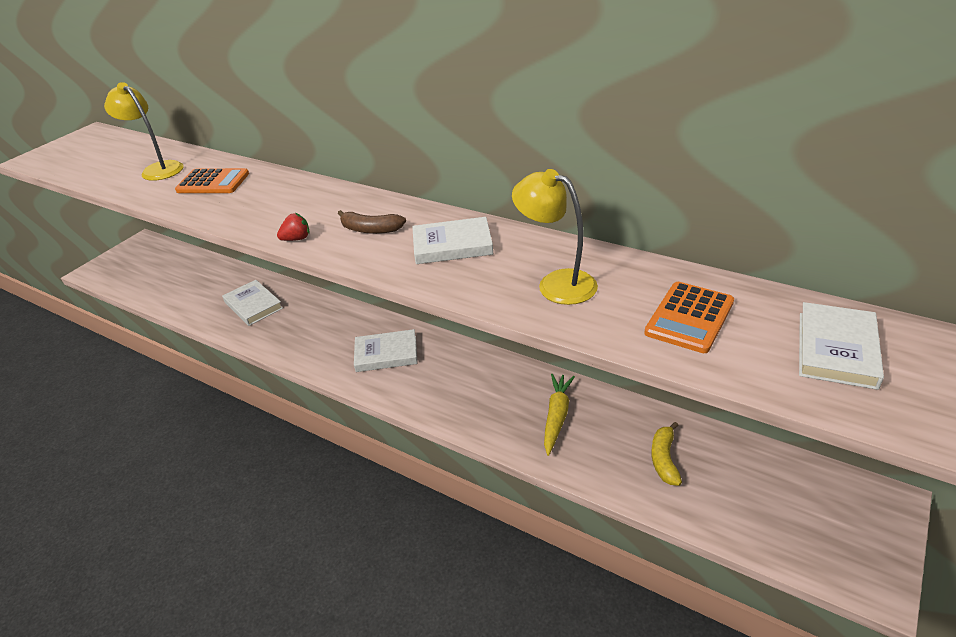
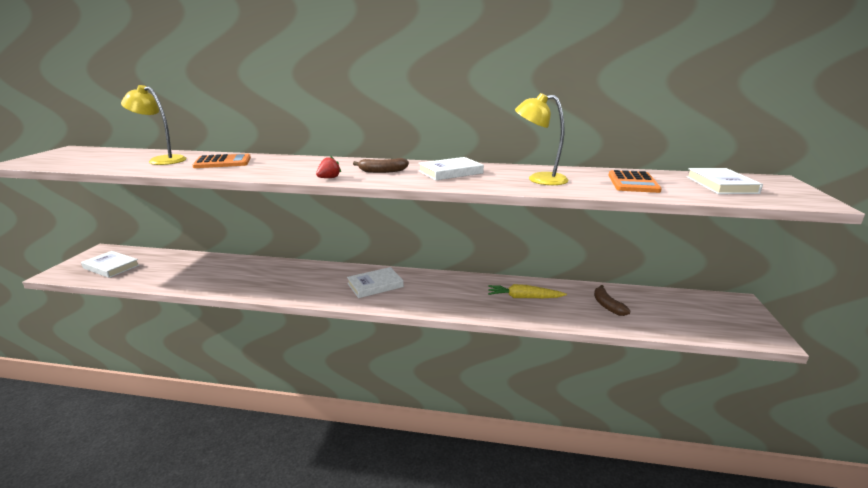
camera: 25 degrees left, 15 degrees down
(253, 305) = (240, 274): white book -> white book (111, 267)
(557, 416) = (524, 297): yellow carrot -> yellow carrot turned 75 degrees counterclockwise
(664, 459) = (607, 305): yellow banana -> brown banana

